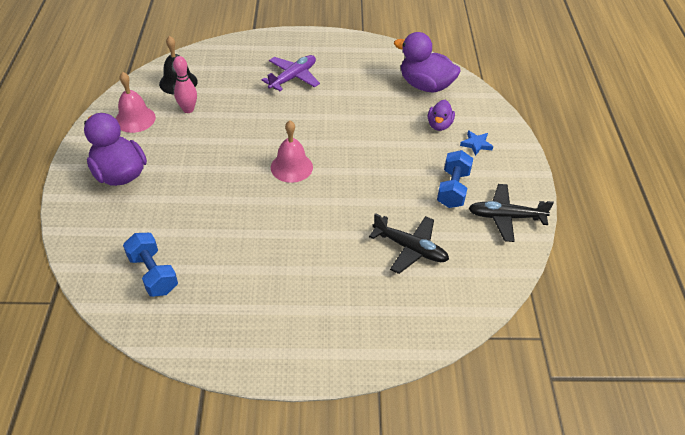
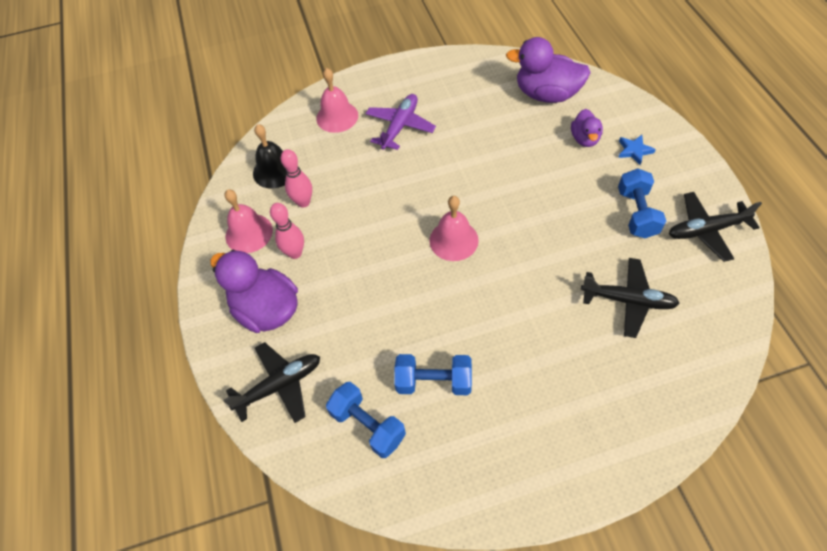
camera: 10 degrees left, 10 degrees up
(101, 227) = (280, 385): none -> black plane
(162, 142) = (295, 253): none -> pink bowling pin
(221, 259) = (434, 381): none -> blue dumbbell
(247, 58) = (337, 117): none -> pink bell

